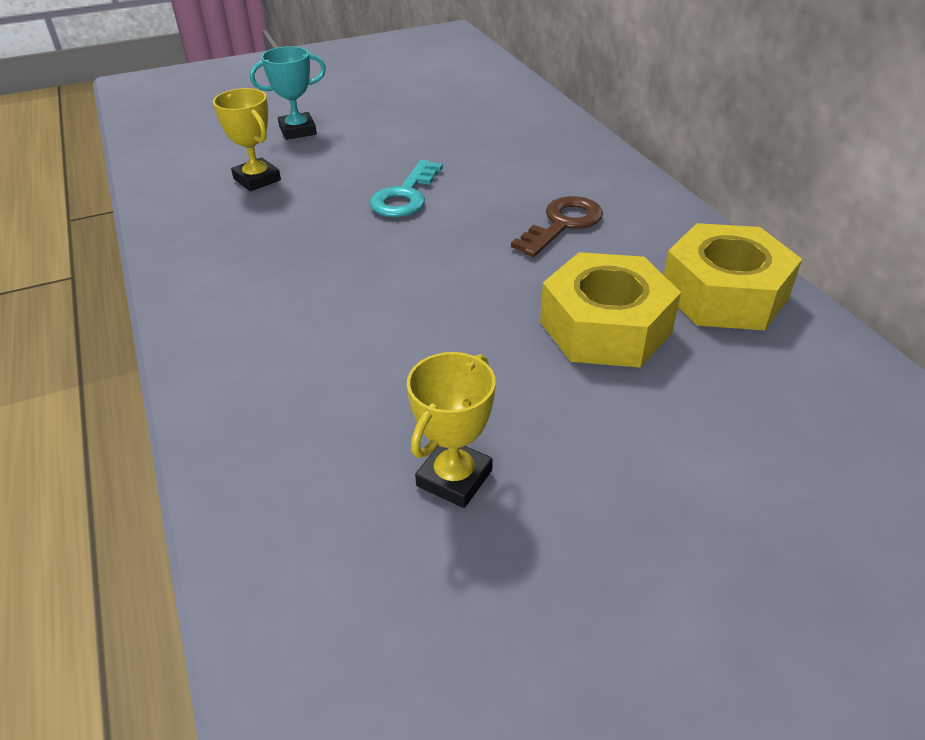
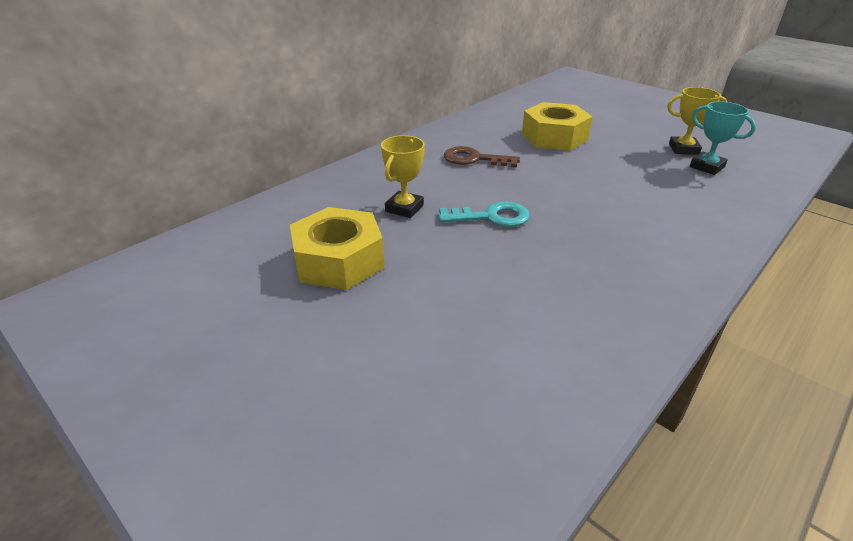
camera: 115 degrees left, 5 degrees down
(257, 179) = (537, 301): yellow trophy -> yellow trophy (404, 208)
(298, 131) = (421, 318): turquoise trophy -> turquoise trophy (707, 167)
(724, 294) = (498, 118): yellow nut -> yellow nut (338, 261)

